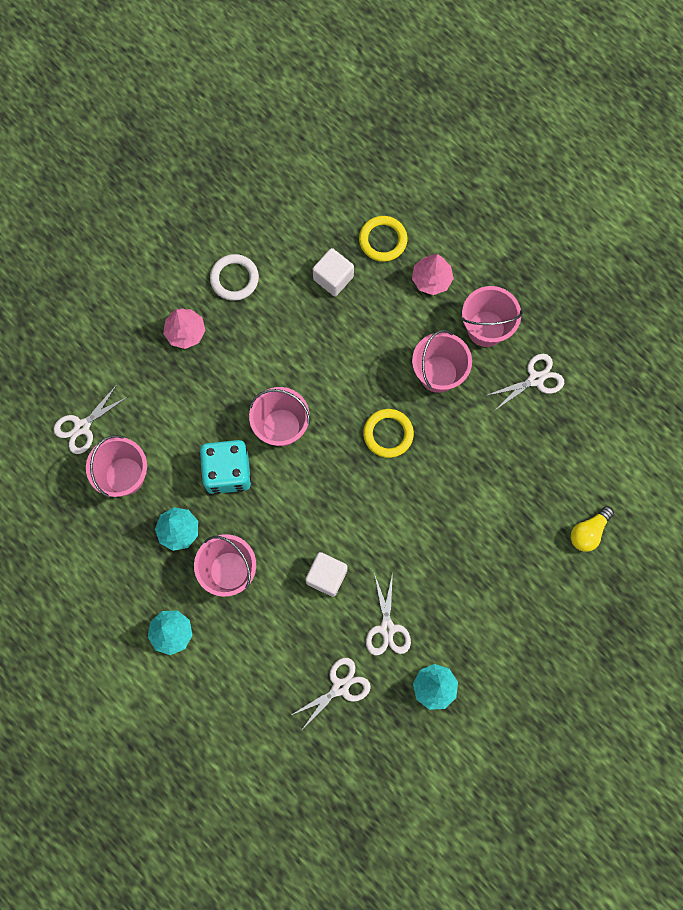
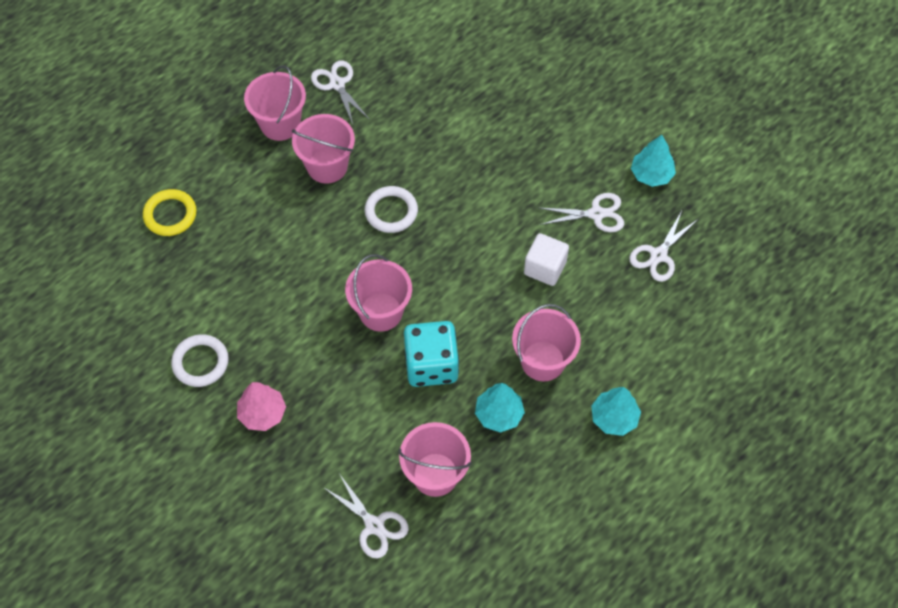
camera: 90 degrees left, 15 degrees down
(333, 278) = (210, 262): white cube -> none
(340, 687) = (658, 255): white scissors -> white scissors turned 105 degrees counterclockwise
(388, 434) = (391, 211): yellow ring -> white ring
(431, 279) = (221, 170): pink tree -> none
(588, 532) = (493, 48): yellow light bulb -> none

